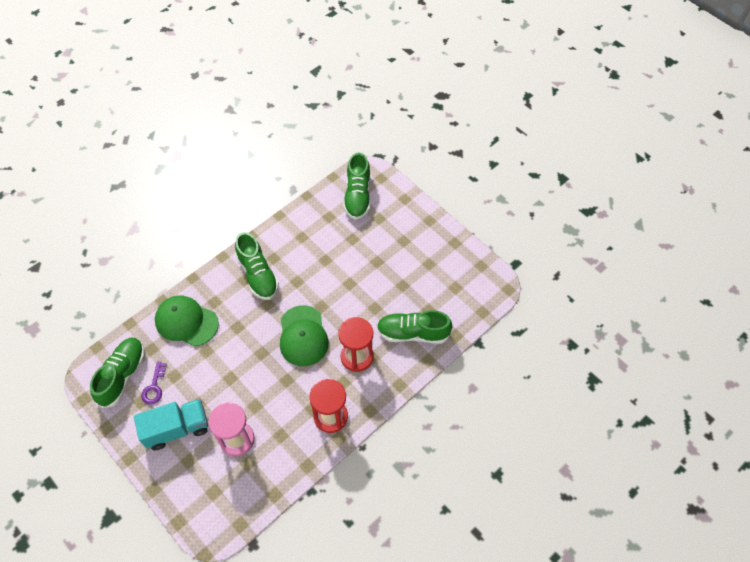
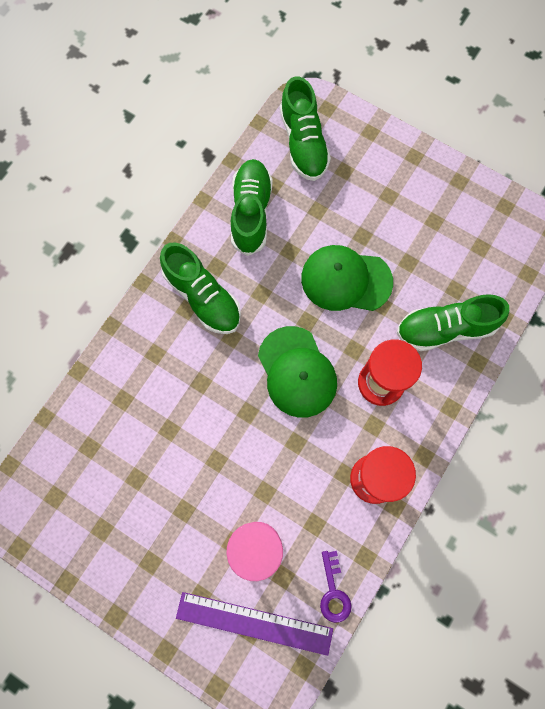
camera: 15 degrees left, 15 degrees up
(122, 375) = (62, 498): green shoe -> green shoe (251, 212)
(154, 387) = (114, 503): purple key -> purple key (333, 592)
(177, 429) = (168, 555): turquoise truck -> none
(186, 322) = (125, 394): green cap -> green cap (346, 280)
(218, 487) = (254, 623): none -> purple ruler

